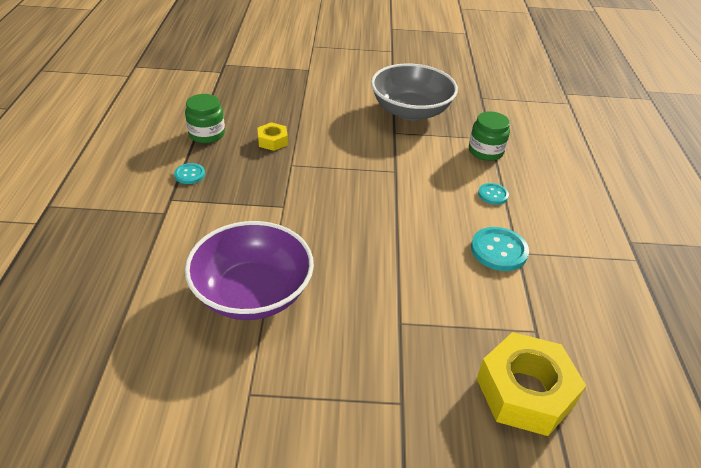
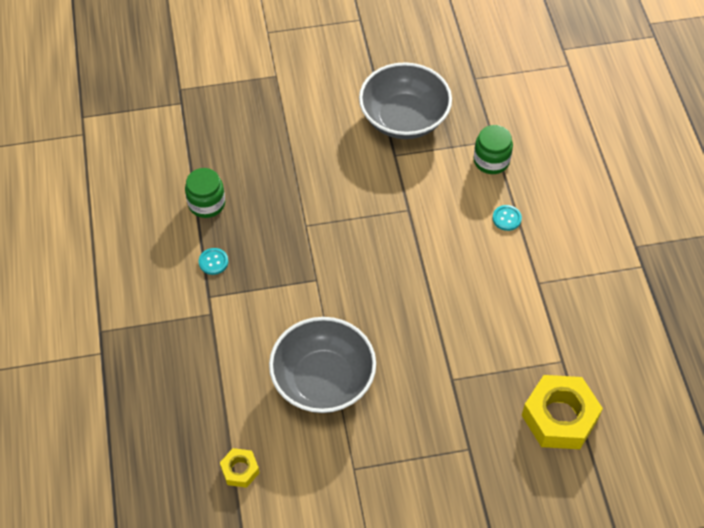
camera: 10 degrees left, 15 degrees up
(252, 293) = (323, 380): purple bowl -> grey bowl
(272, 141) = (276, 197): yellow nut -> yellow nut (240, 470)
(499, 250) = (521, 284): turquoise button -> none

